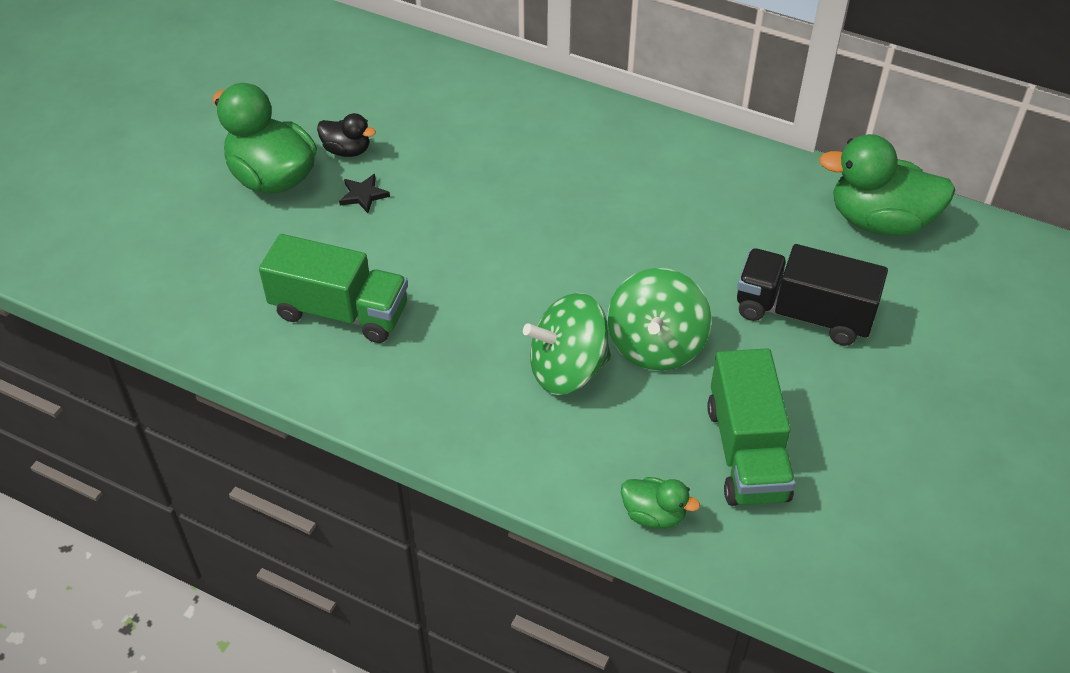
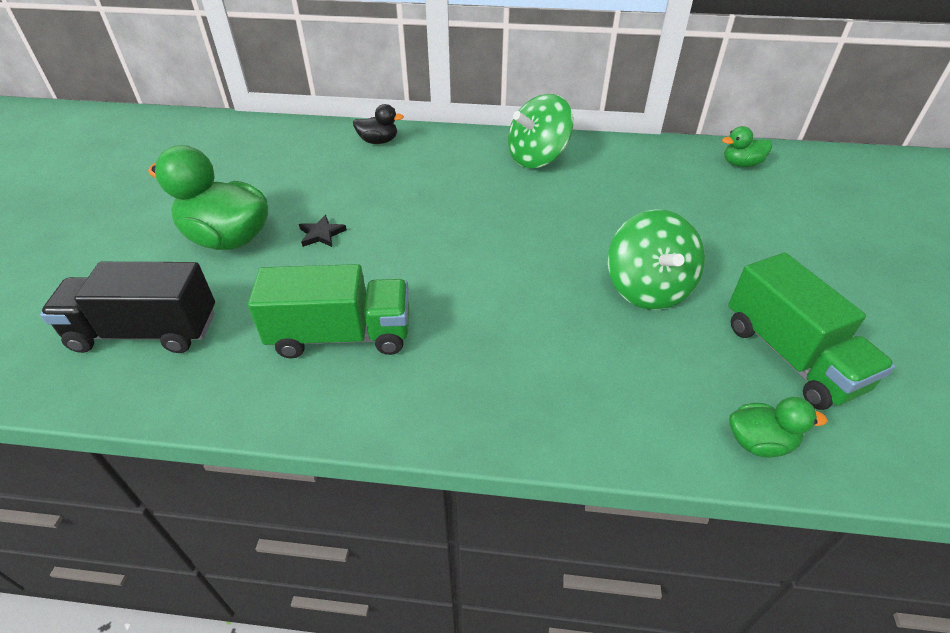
camera: 20 degrees left, 5 degrees down
(347, 150) = (291, 204): black duck -> black duck (378, 141)
(567, 369) = (586, 329): green spinning top -> green spinning top (537, 158)
(803, 313) = (741, 236): black truck -> black truck (145, 332)
(879, 221) = (741, 164): green duck -> green duck, size x0.50

